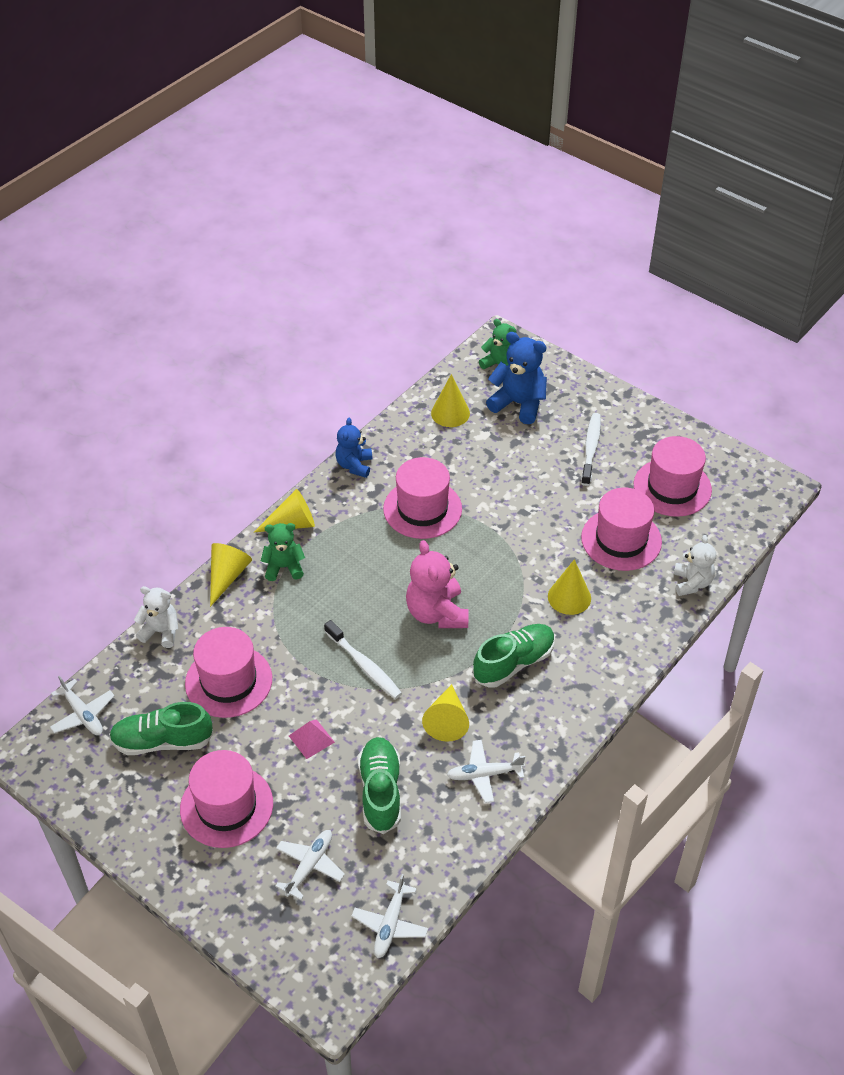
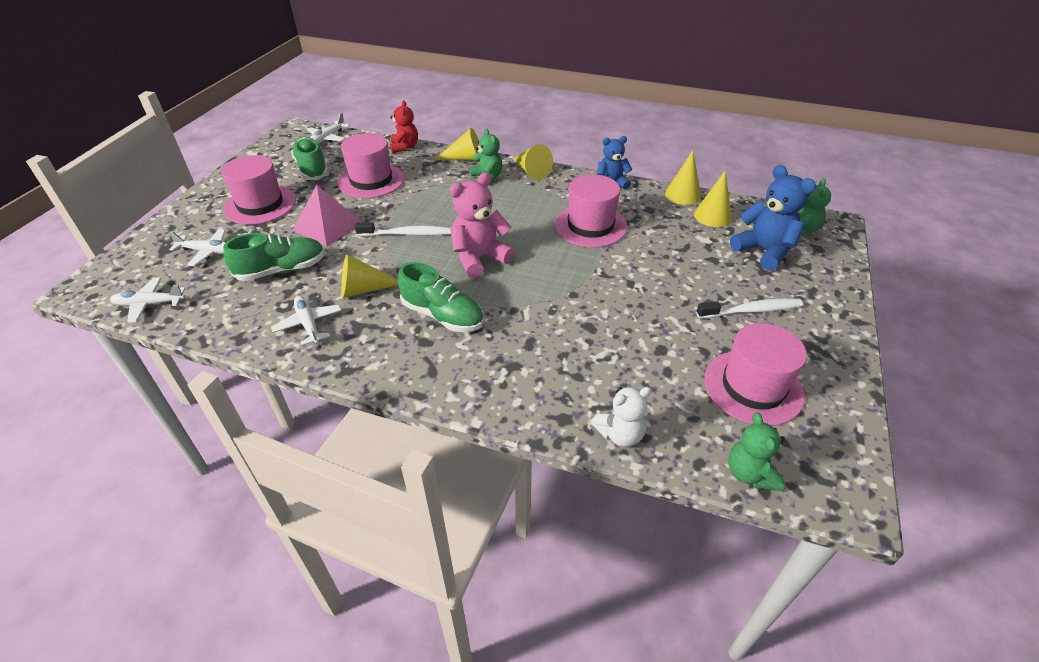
camera: 70 degrees right, 5 degrees down
(161, 632) = (404, 147): white teddy bear -> red teddy bear
(311, 739) = (328, 226): pink pyramid -> pink pyramid, size x1.79
(364, 665) = (407, 234): white toothbrush -> white toothbrush turned 120 degrees counterclockwise
(518, 404) = (763, 251): blue teddy bear -> blue teddy bear turned 45 degrees counterclockwise
(569, 597) = (542, 336): yellow cone -> yellow cone (683, 195)
(621, 539) = (643, 359): pink hat -> none
(746, 525) = (750, 473): none -> green teddy bear

